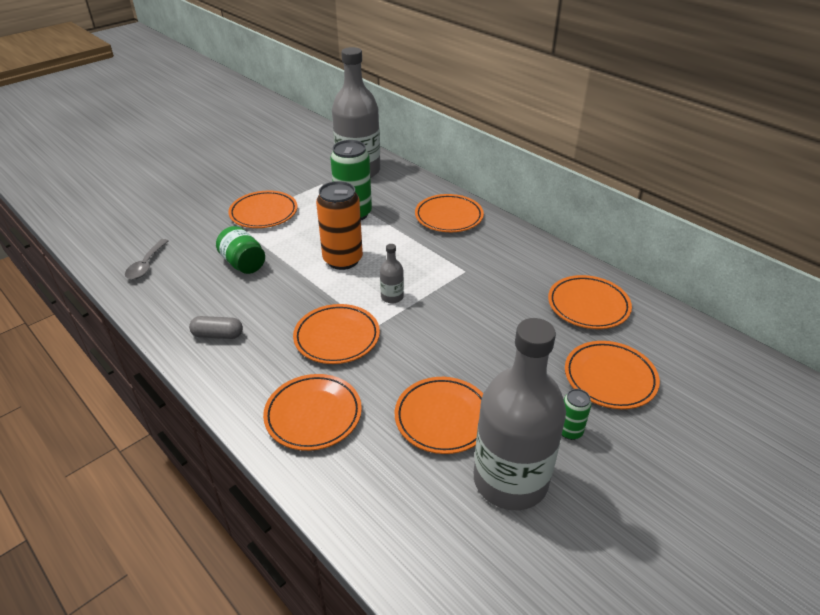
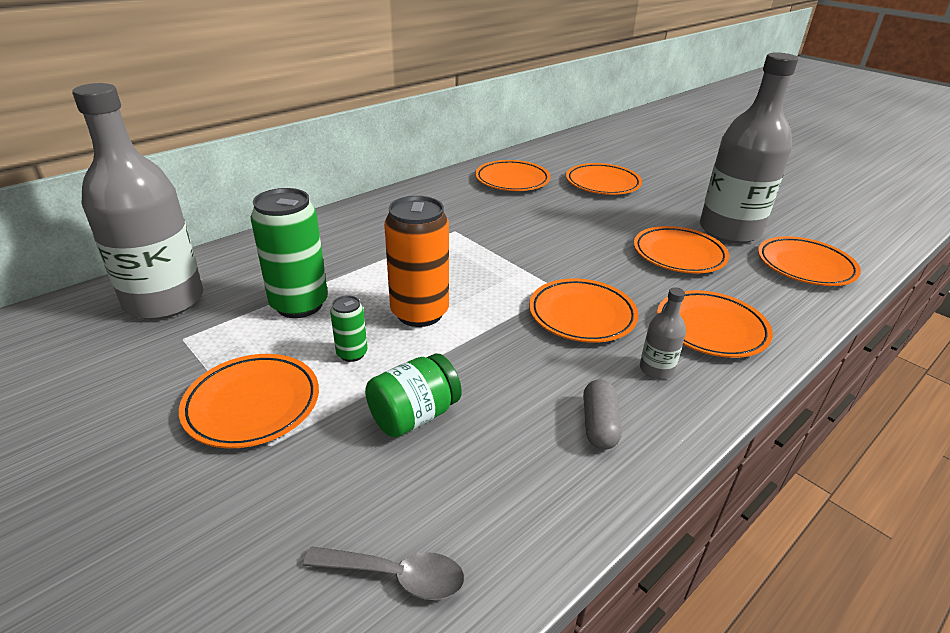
camera: 90 degrees left, 5 degrees down
(392, 297) = (502, 276): grey bottle -> grey bottle (656, 369)
(448, 217) = (339, 234): orange plate -> orange plate (805, 266)
(570, 431) = (667, 204): green can -> green can (352, 354)

